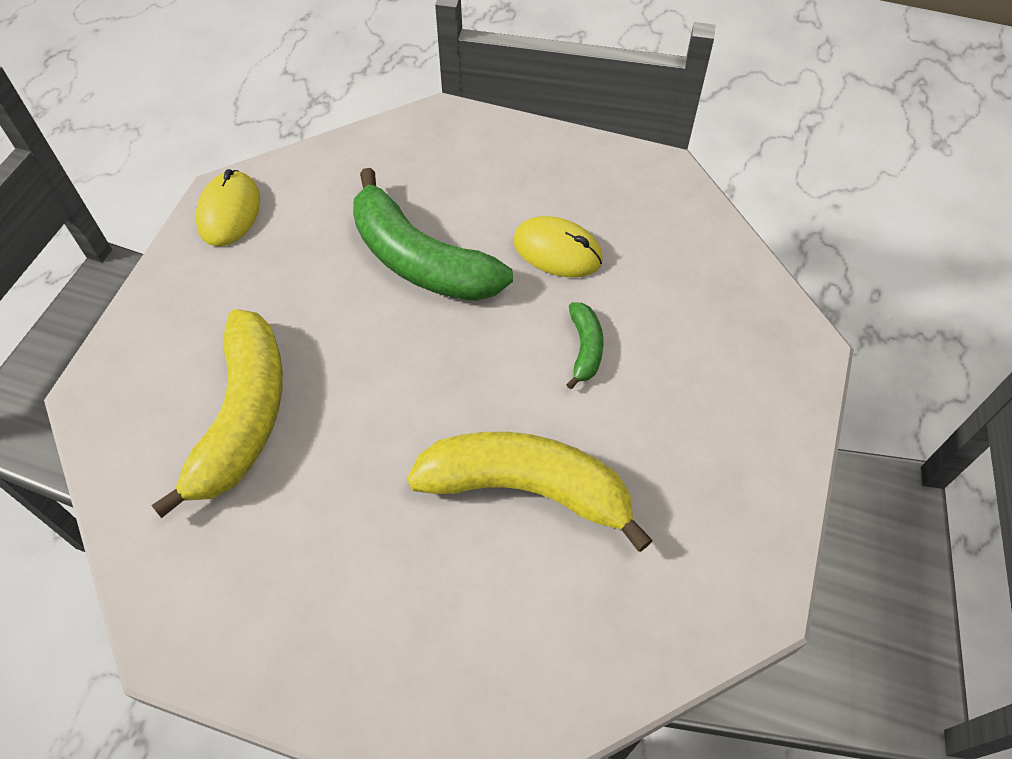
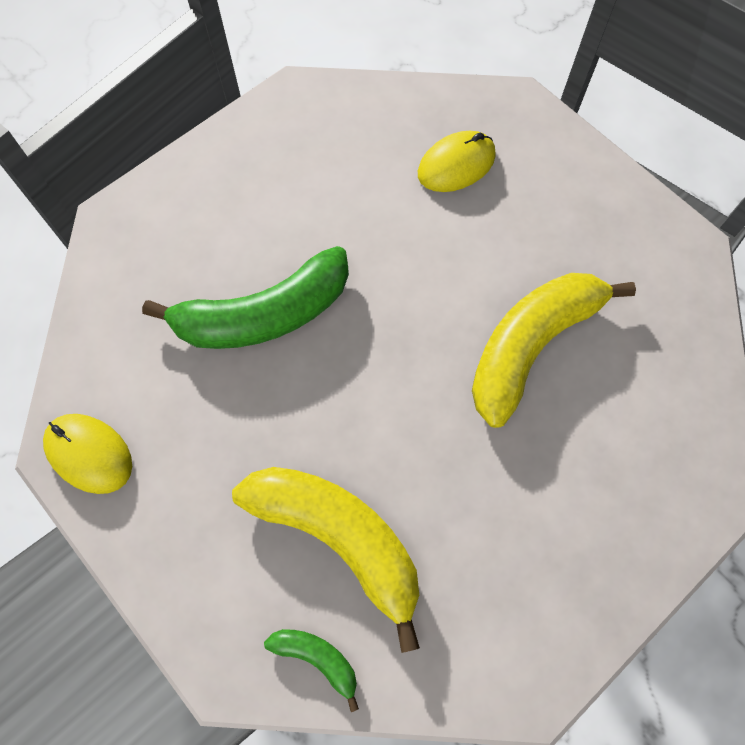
camera: 60 degrees left, 10 degrees up
(557, 251) = (325, 208): yellow mouse -> yellow mouse (456, 165)
(585, 348) = (431, 240): green banana -> green banana (317, 658)

